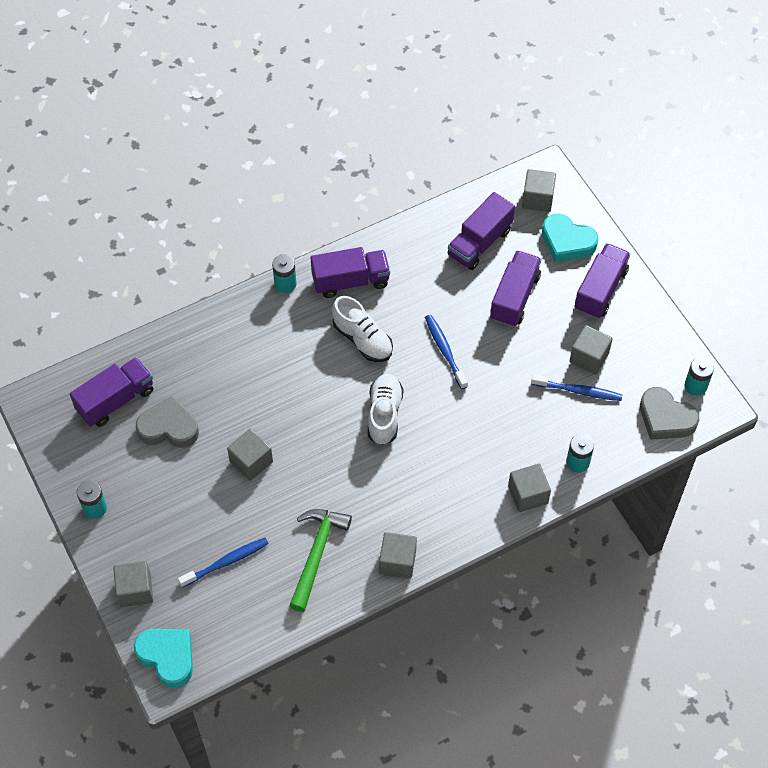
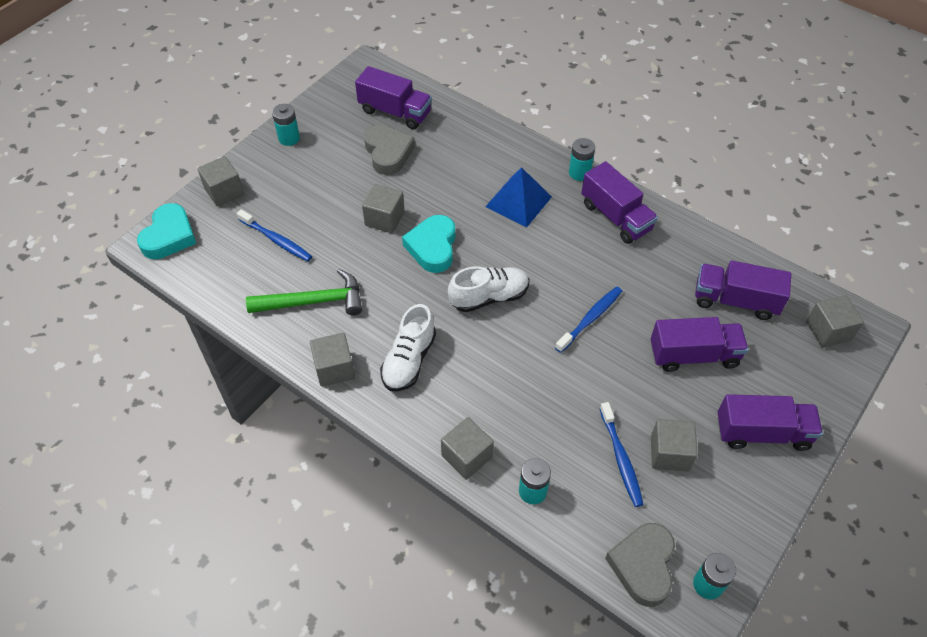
camera: 65 degrees right, 5 degrees down
(291, 346) = (518, 201): none -> blue pyramid
(362, 339) = (559, 249): white shoe -> white shoe (409, 360)
(567, 242) = (798, 378): turquoise heart -> turquoise heart (432, 247)

